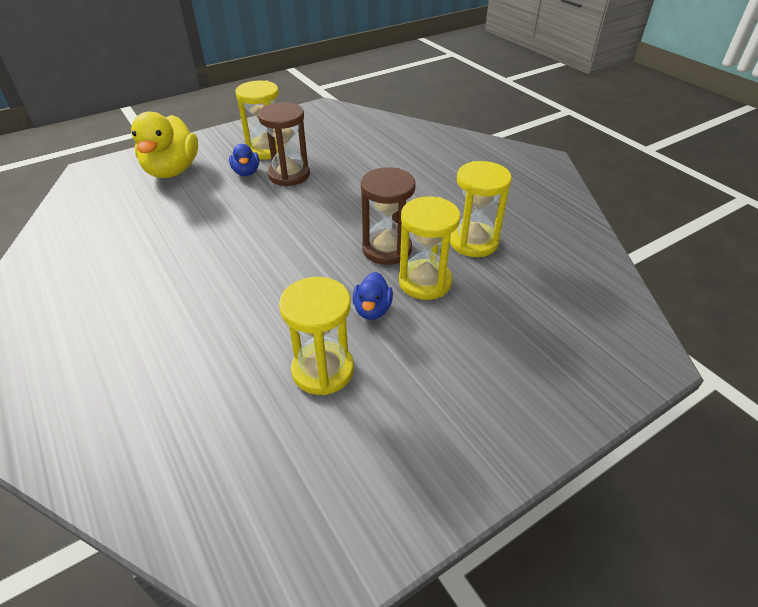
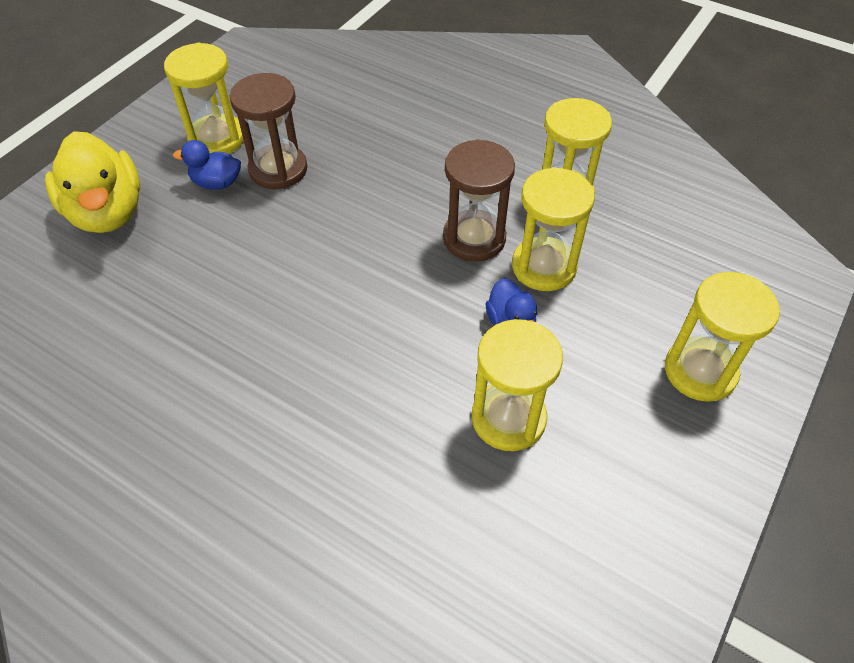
camera: 25 degrees left, 10 degrees up
(246, 172) = (216, 183): blue duck -> blue duck turned 135 degrees clockwise
(501, 394) = (700, 371): none -> yellow hourglass

